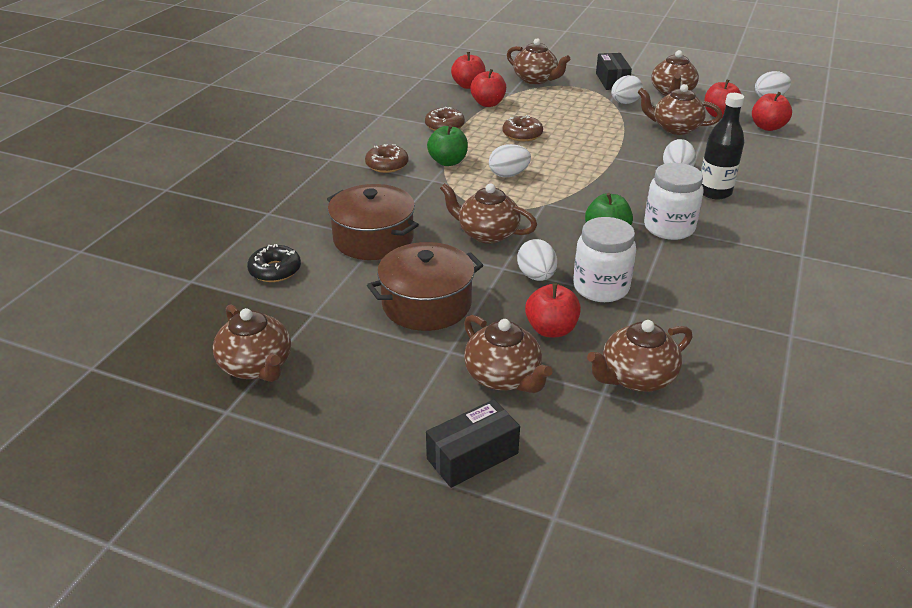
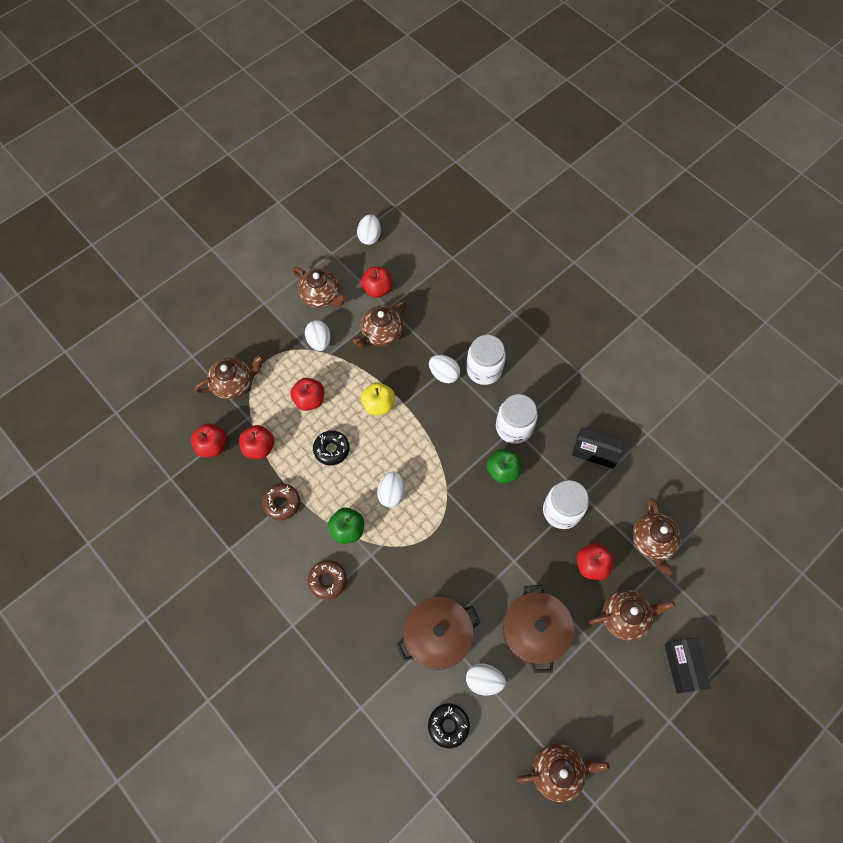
camera: 65 degrees left, 30 degrees up
(487, 234) = (467, 551): brown teapot -> none
(522, 134) = (331, 449): brown donut -> black donut
(536, 276) = (533, 544): white egg -> white egg (484, 680)
(596, 145) = (378, 405): none -> yellow apple
(612, 81) = (273, 326): black box -> black box (595, 451)
(714, 192) = (484, 369): black bottle -> white jar
(767, 127) = (413, 271): red apple -> red apple (309, 400)

